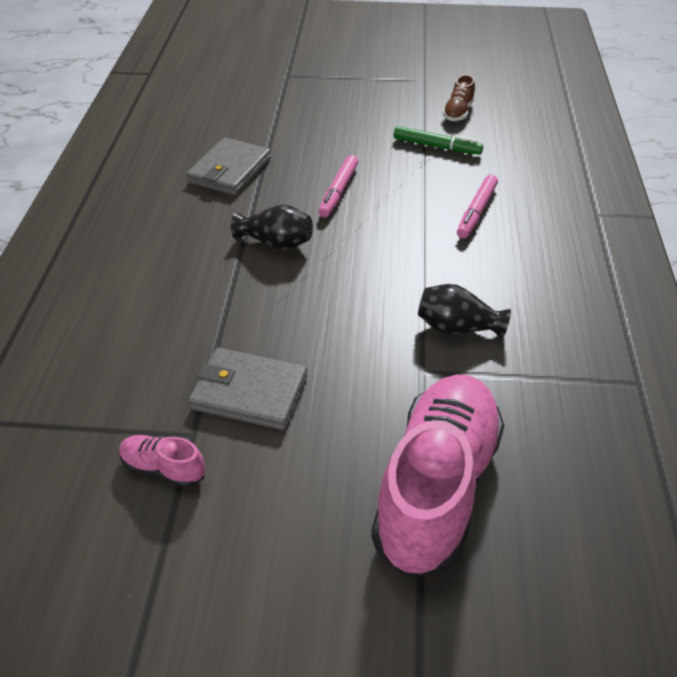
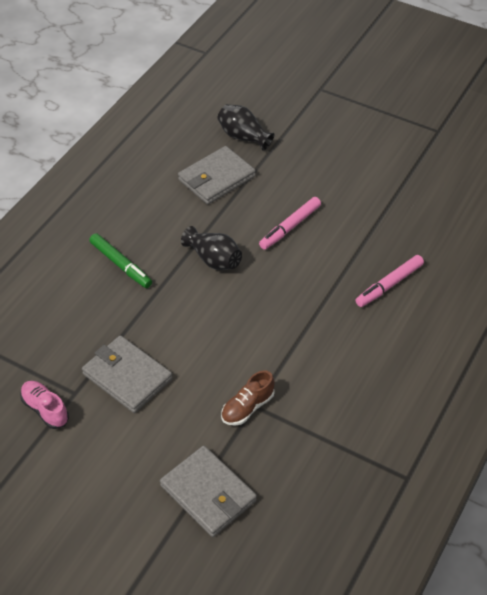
camera: 25 degrees right, 5 degrees up
(436, 488) = (208, 493): pink shoe -> grey wallet
(437, 147) = (400, 208): green marker -> green marker (121, 265)
(457, 328) = (303, 382): black vase -> black vase (243, 137)
(458, 112) = (445, 177): brown shoe -> brown shoe (247, 407)

